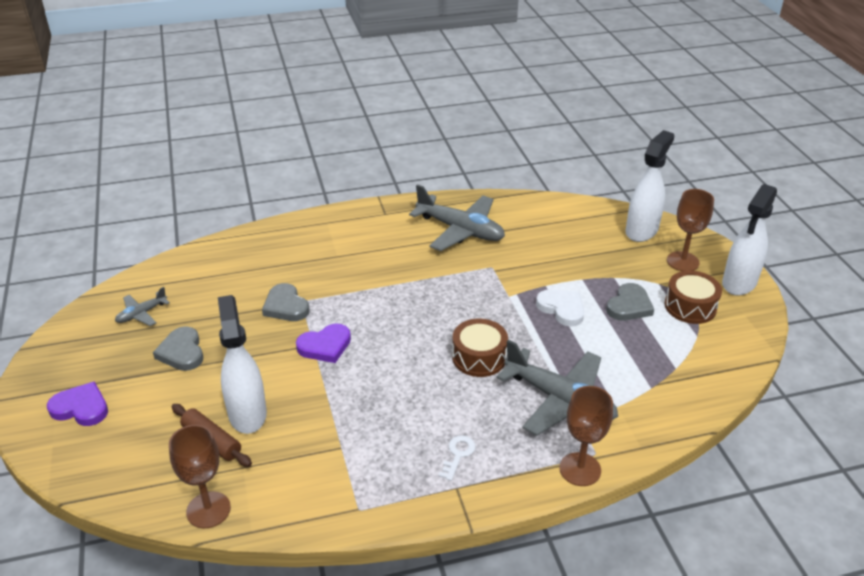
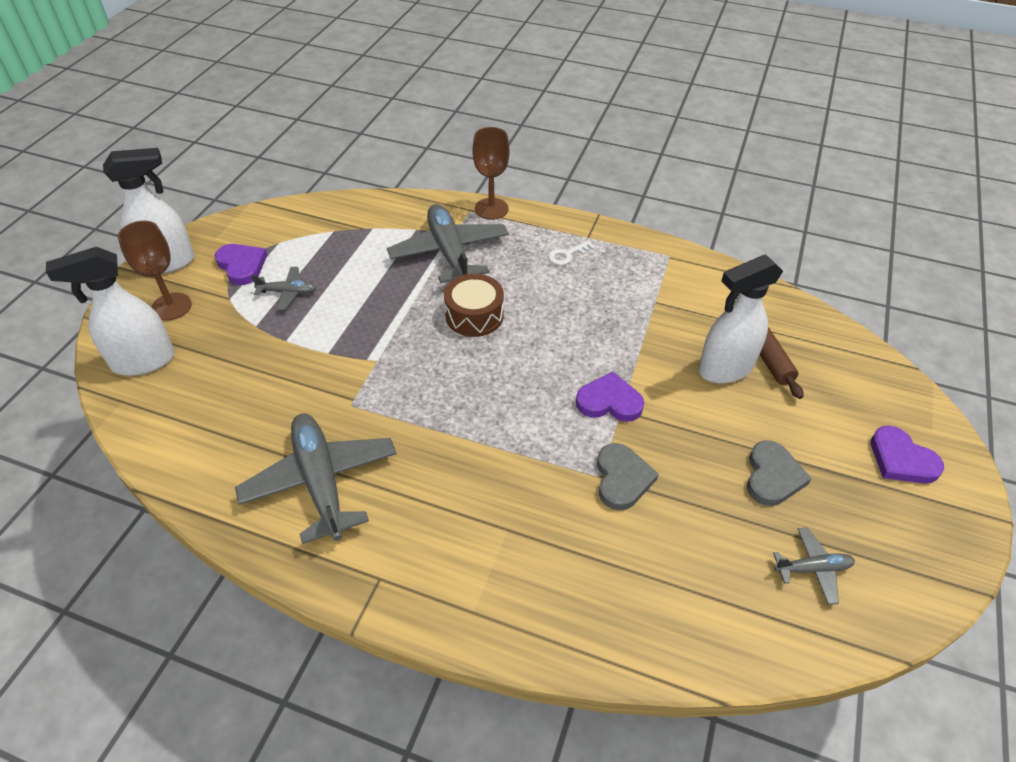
camera: 145 degrees left, 10 degrees up
(208, 510) = (788, 306): brown goblet -> none
(247, 413) = (725, 369): white spray bottle -> white spray bottle turned 45 degrees clockwise
(562, 309) = (347, 321): white heart -> none
(629, 306) = (287, 292): grey heart -> grey plane
(690, 306) = (242, 265): brown drum -> purple heart

